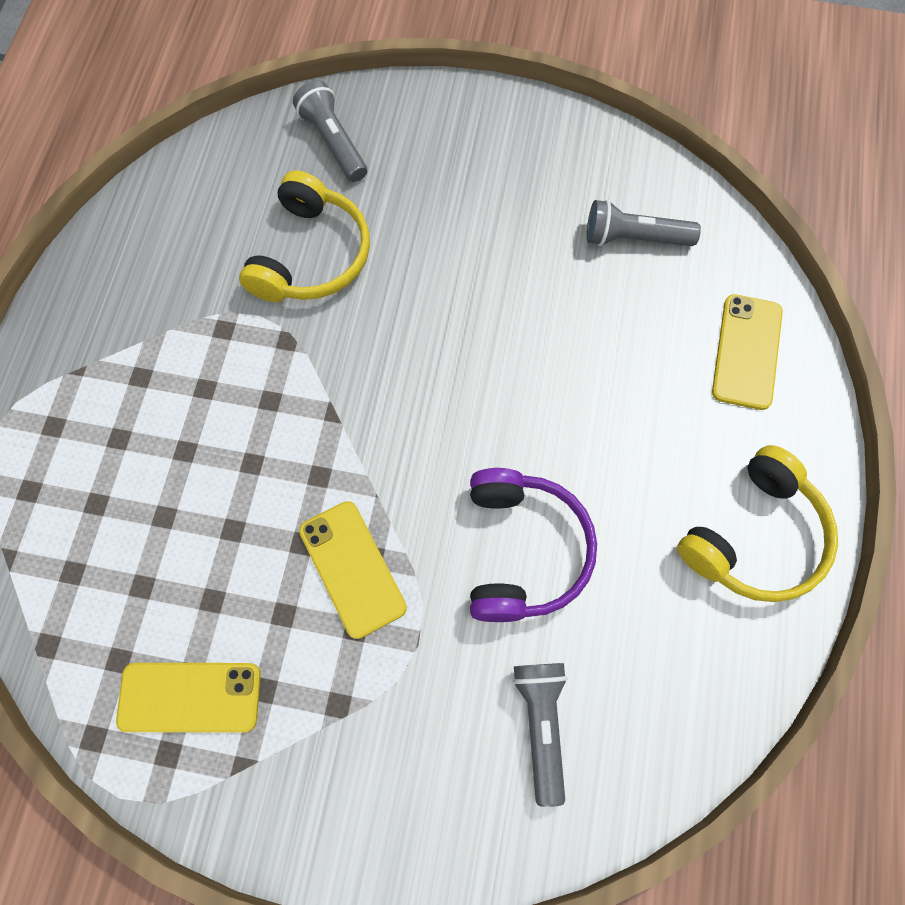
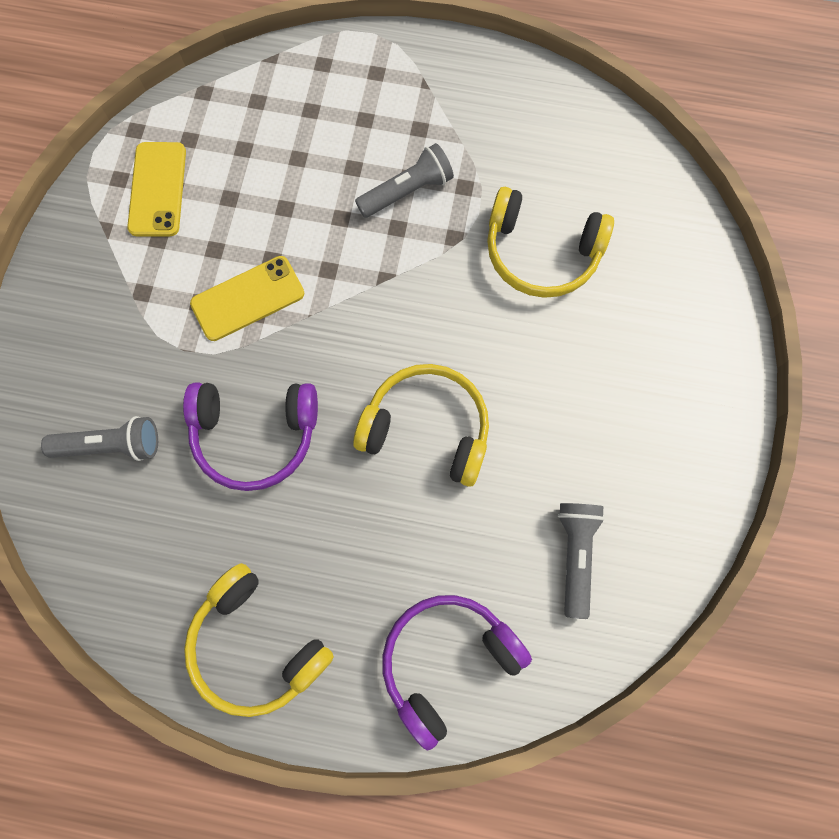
camera: 90 degrees right, 5 degrees up
(333, 142) = (669, 266): grey flashlight -> grey flashlight (407, 191)
(510, 369) = (427, 428): none -> yellow headphones
(747, 352) = (447, 660): yellow phone -> purple headphones

